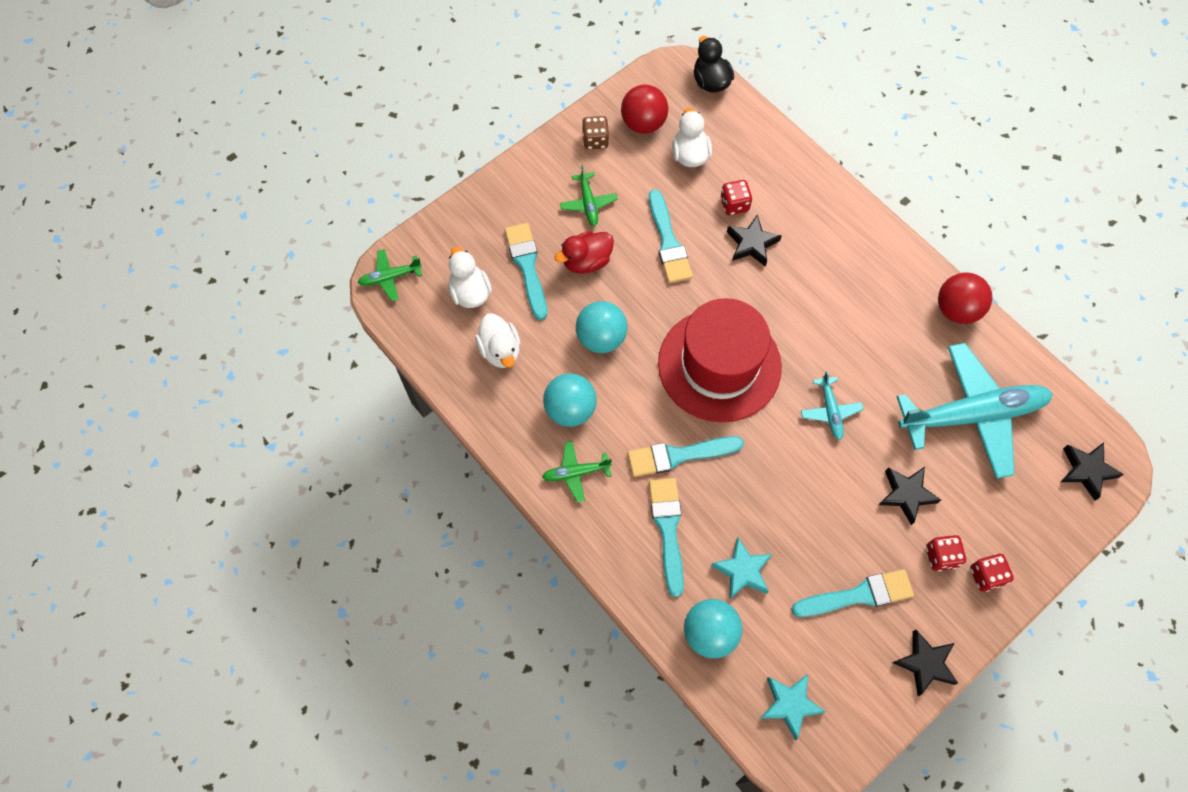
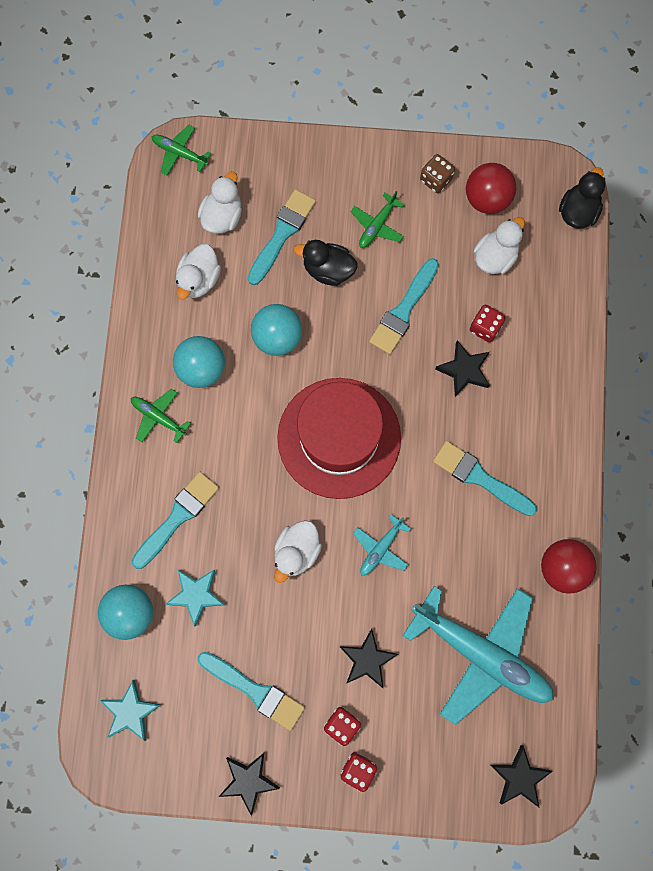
camera: 45 degrees right, 10 degrees up
(586, 261) = (328, 270): red duck -> black duck
(678, 455) = (240, 474): turquoise brush -> turquoise brush (480, 478)
(777, 470) = (296, 552): none -> white duck

